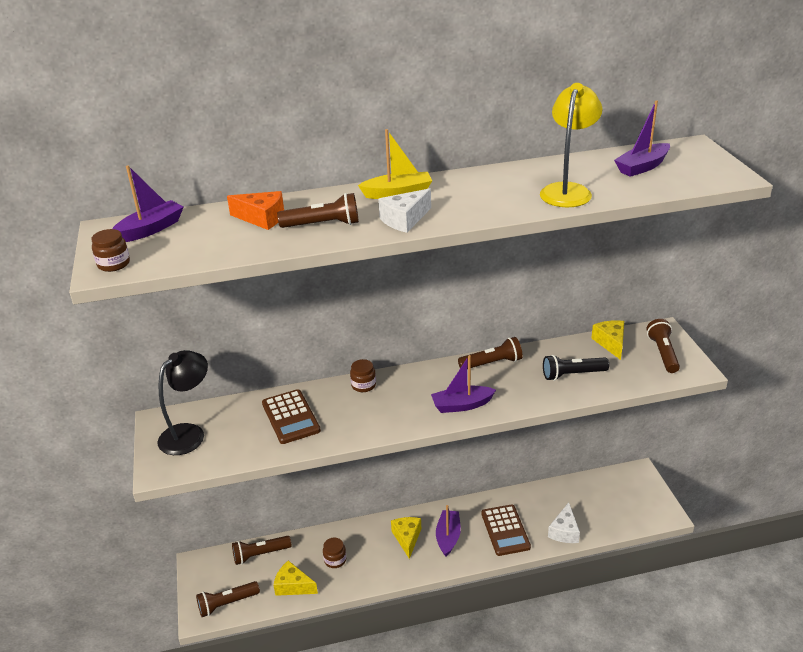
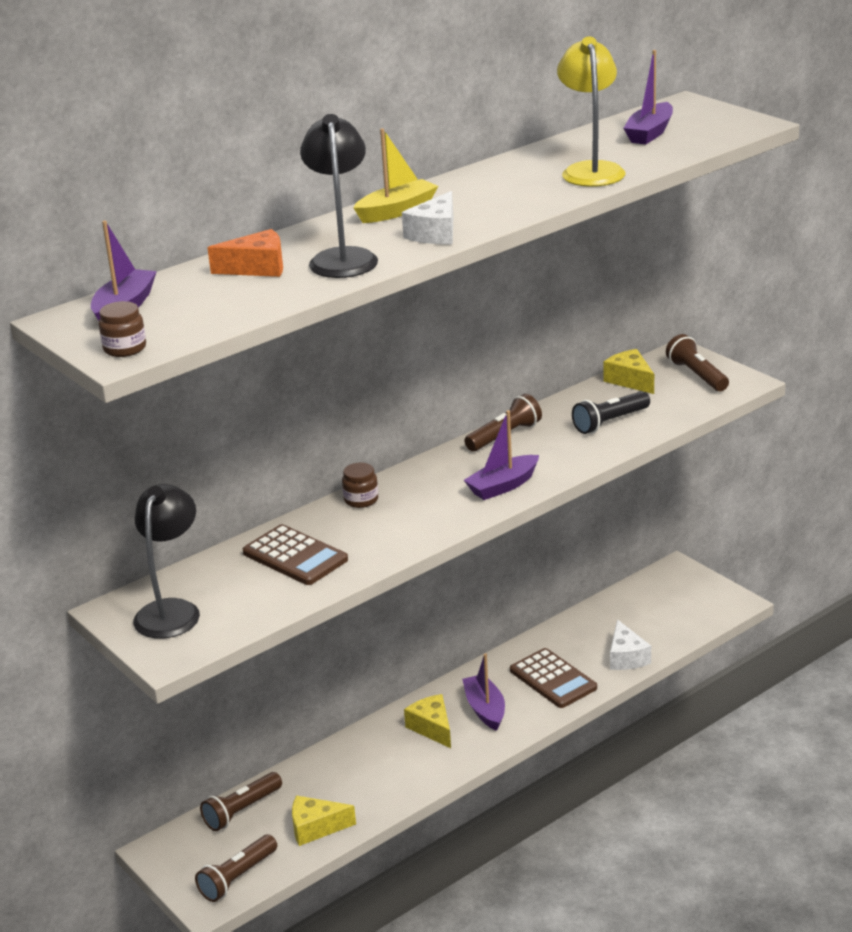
camera: 25 degrees left, 5 degrees down
(323, 225) = (342, 258): brown flashlight -> black lamp
(335, 560) = (352, 782): brown jar -> none

